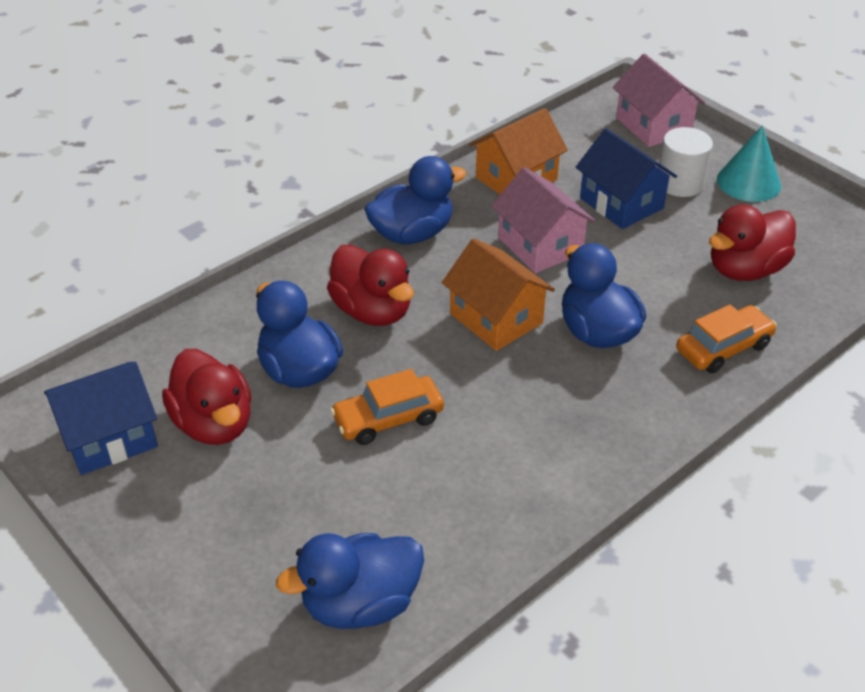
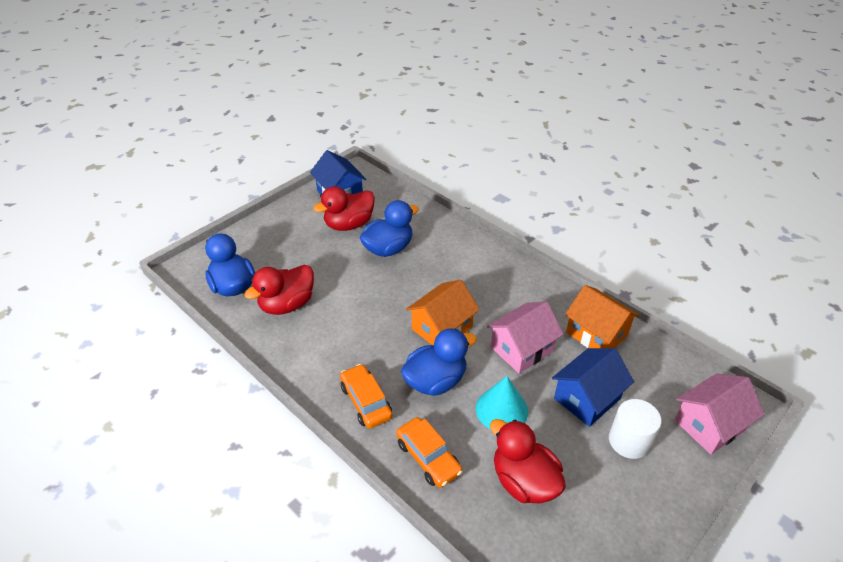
camera: 85 degrees right, 0 degrees up
(372, 311) = (440, 272): red duck -> red duck (287, 304)
(388, 418) = (353, 286): orange car -> orange car (366, 401)
(412, 234) = (517, 284): blue duck -> none
(748, 182) = (650, 496): turquoise cone -> turquoise cone (501, 409)

